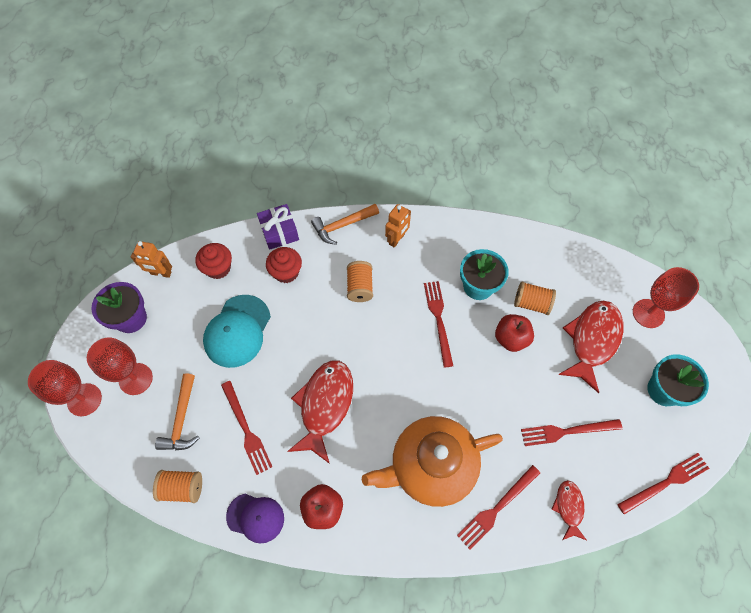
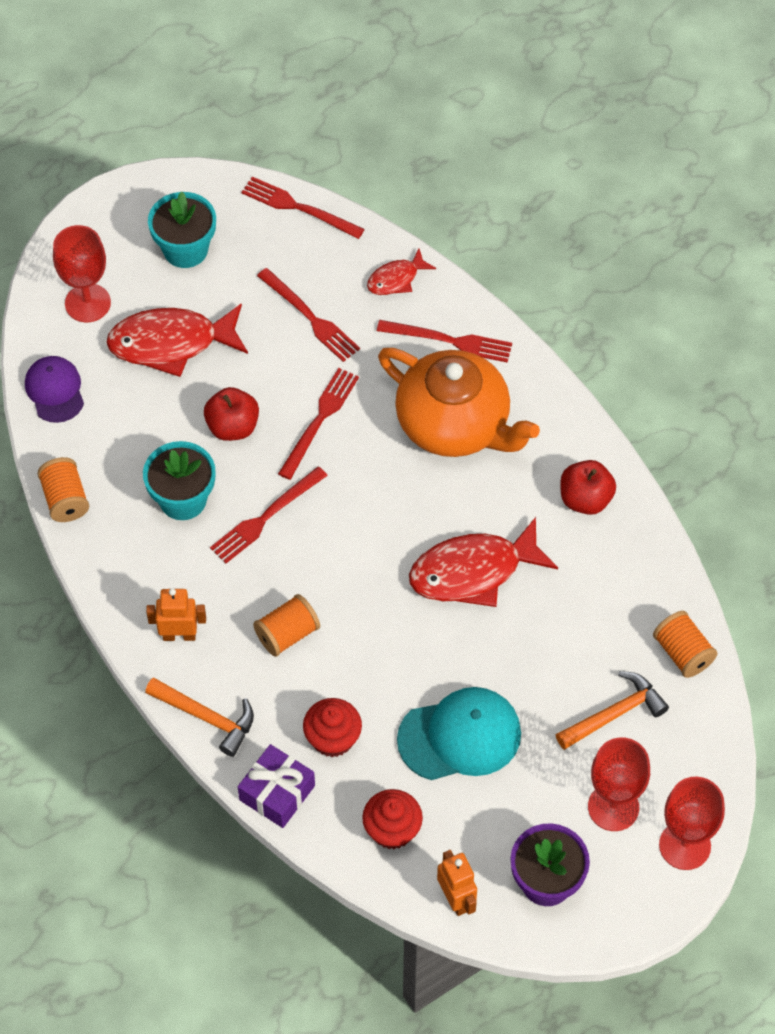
camera: 125 degrees left, 5 degrees down
(246, 429) = (568, 635): red fork -> red fork (320, 420)
(255, 517) = (648, 557): purple cap -> purple cap (55, 390)
(531, 303) = (165, 429): orange spool -> orange spool (65, 499)

